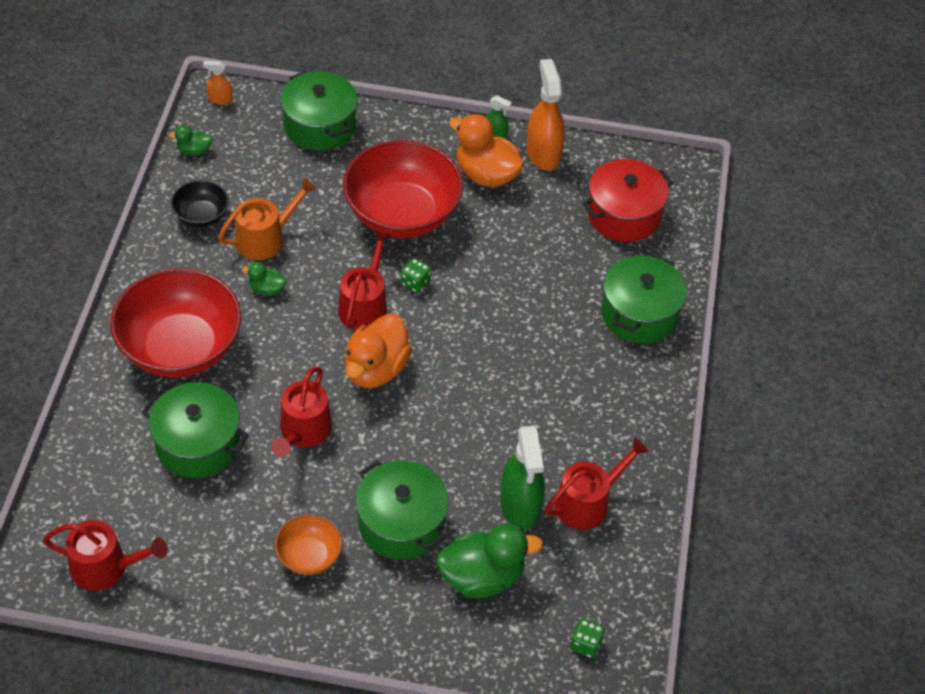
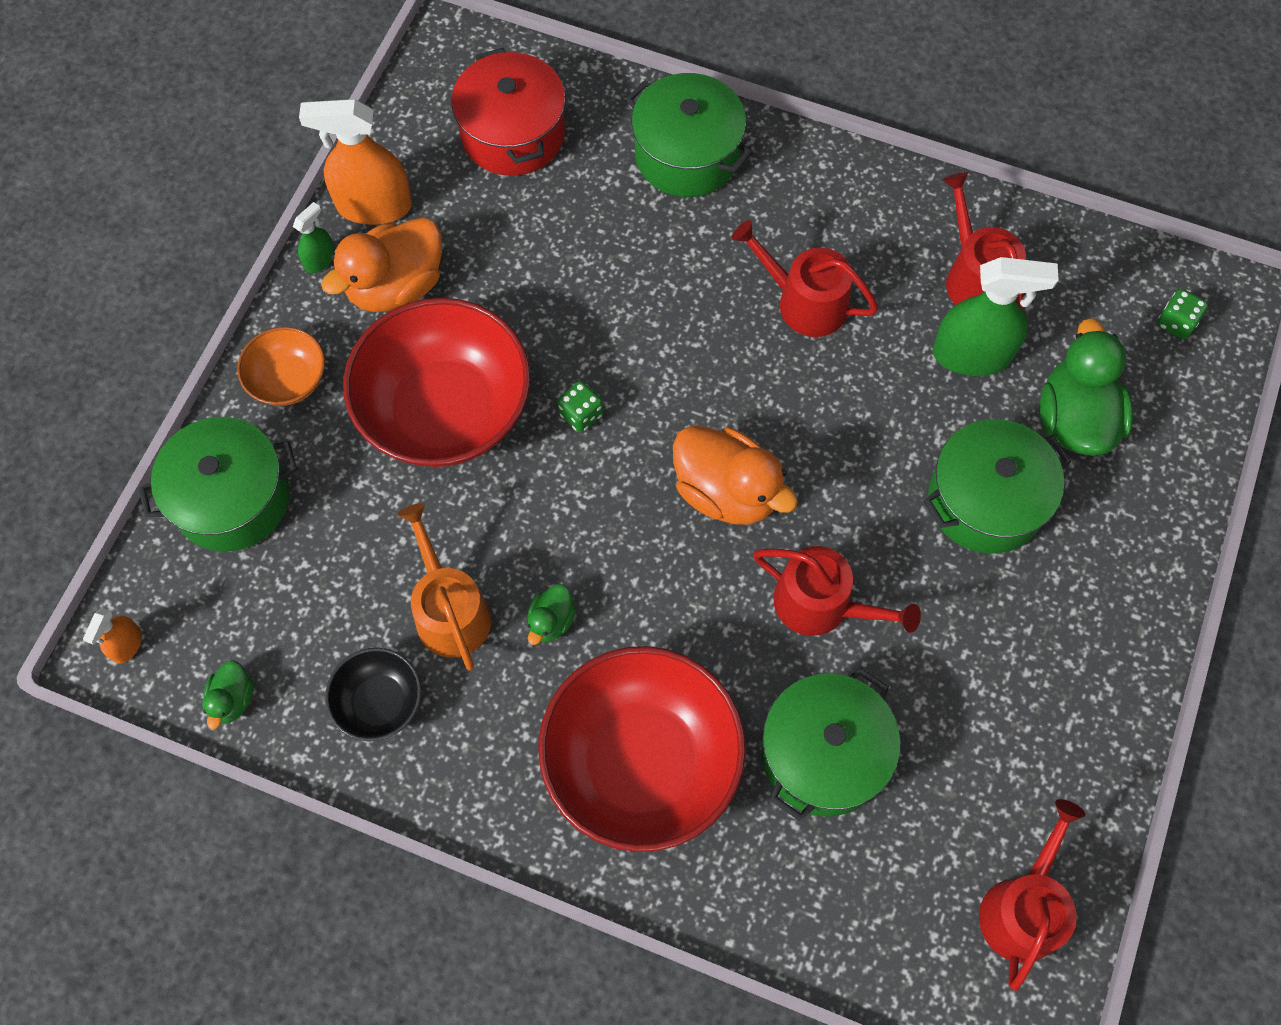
camera: 75 degrees left, 15 degrees up
(309, 556) = (1026, 625): orange bowl -> orange bowl (288, 380)
(365, 305) = (609, 489): red watering can -> red watering can (804, 302)

